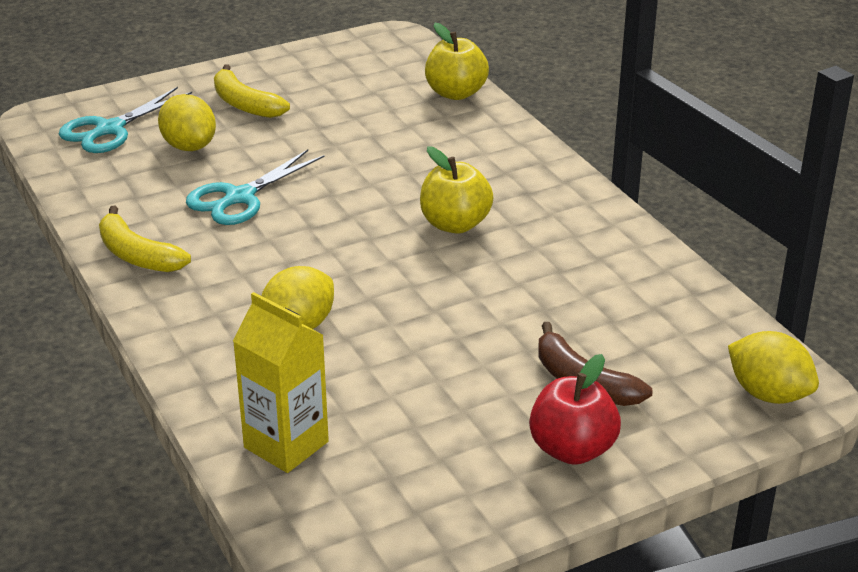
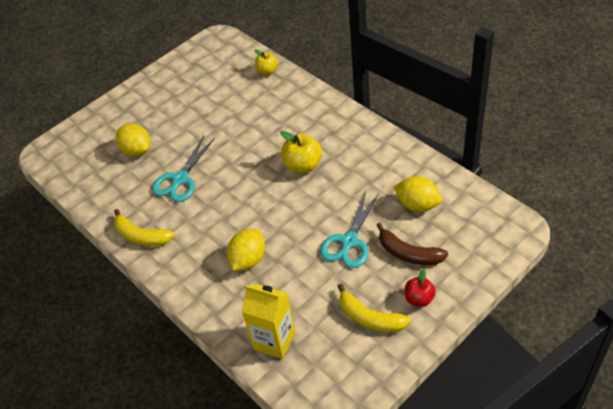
camera: 10 degrees left, 15 degrees up
(110, 129) = (87, 150): turquoise scissors -> turquoise scissors (349, 241)
(245, 104) = (155, 111): yellow banana -> yellow banana (370, 318)
(456, 93) = (267, 71): yellow apple -> yellow apple, size x0.65
(572, 449) = (419, 298): red apple -> red apple, size x0.65
(768, 394) = (502, 233): yellow lemon -> yellow lemon (417, 205)

